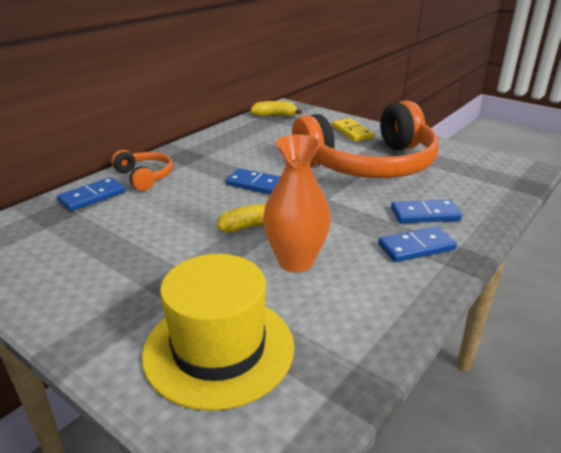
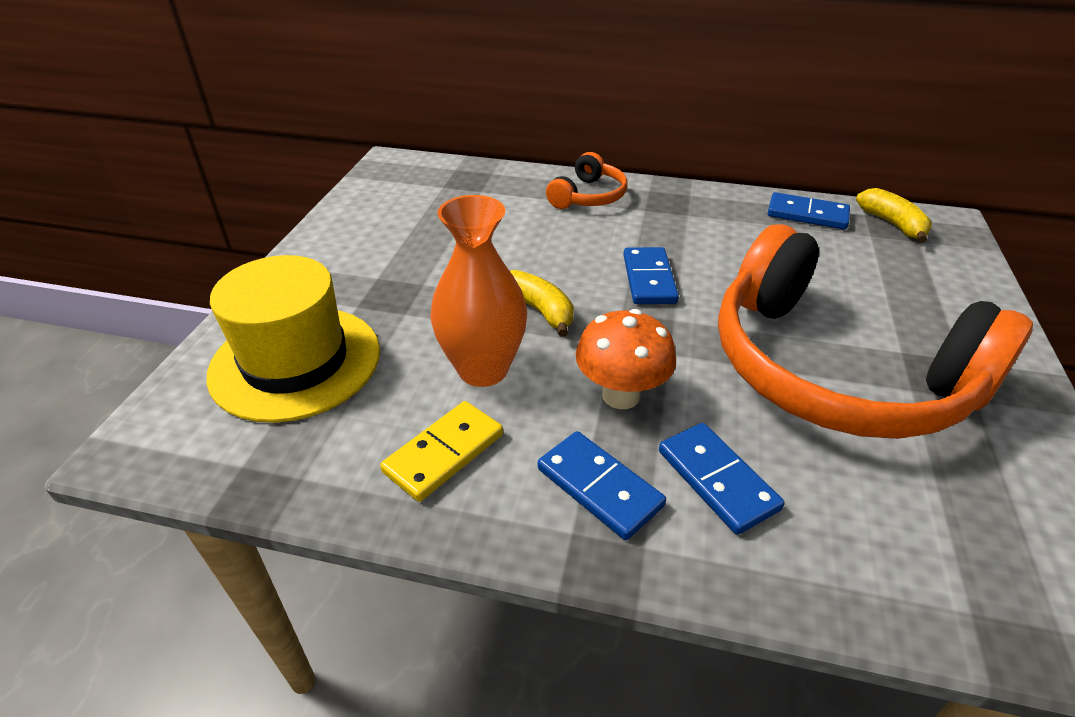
camera: 65 degrees right, 10 degrees up
(92, 196) = (518, 185): blue domino -> blue domino (807, 214)
(351, 222) = (621, 395): none -> orange mushroom
(352, 132) = (944, 318): yellow domino -> yellow domino (444, 453)

